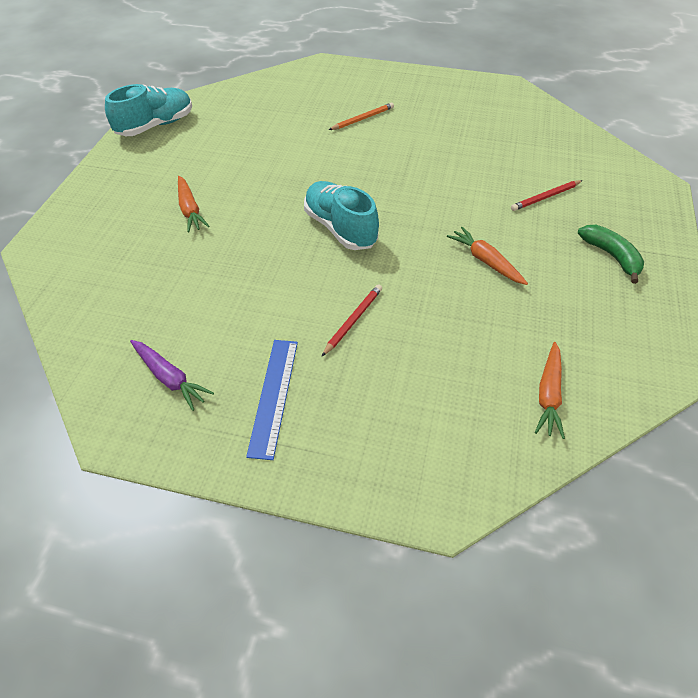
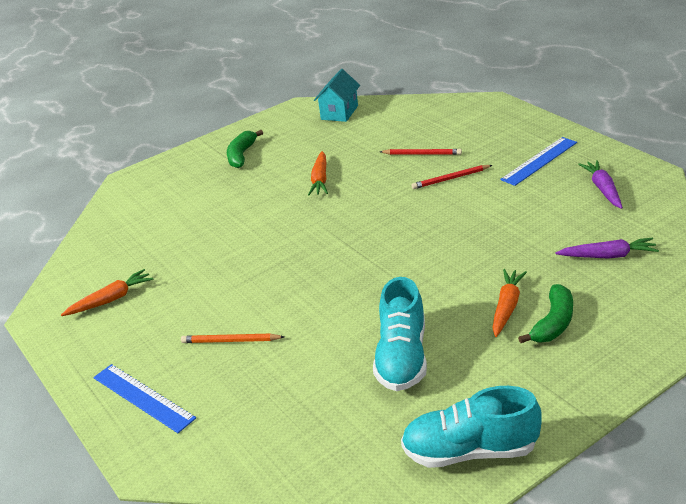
camera: 135 degrees left, 15 degrees down
(127, 289) = (608, 256): none -> purple carrot
(145, 212) = (553, 323): none -> green banana
(340, 228) = (390, 238): turquoise shoe -> turquoise shoe (402, 357)
(370, 80) = (143, 397): none -> blue ruler
(546, 197) = (211, 201): red pencil -> red pencil (422, 154)
(548, 395) = (385, 116): orange carrot -> orange carrot (111, 299)
(616, 375) = (339, 112): none -> turquoise house

